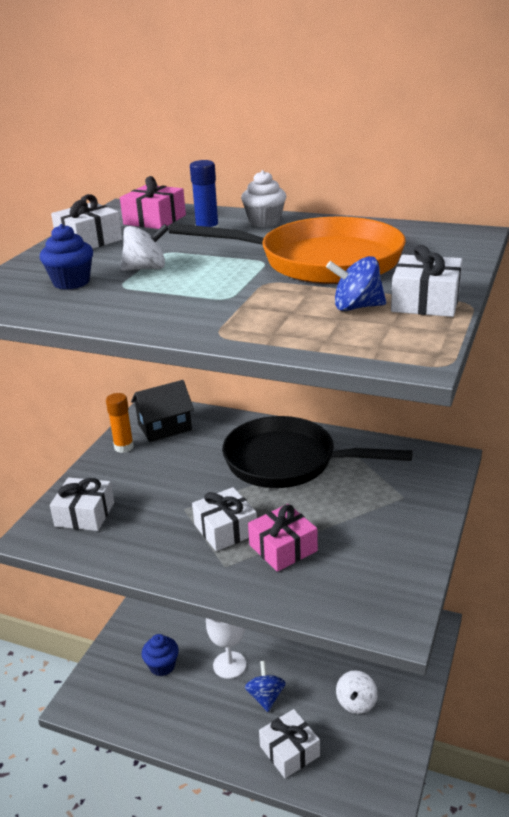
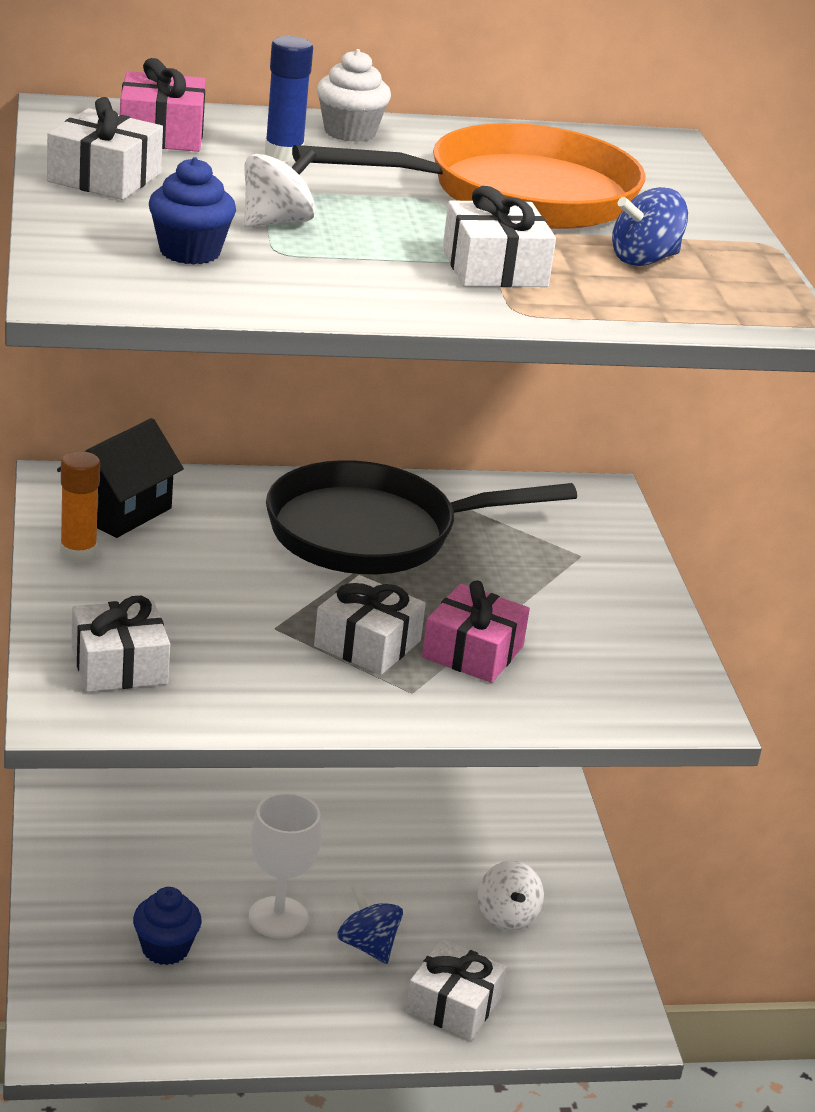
camera: 35 degrees left, 0 degrees up
(425, 302) = (717, 246): white gift -> white gift (494, 268)

